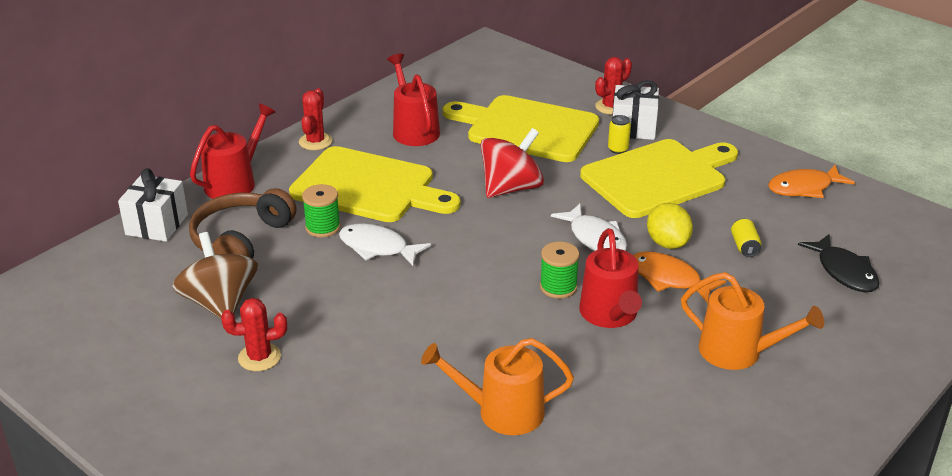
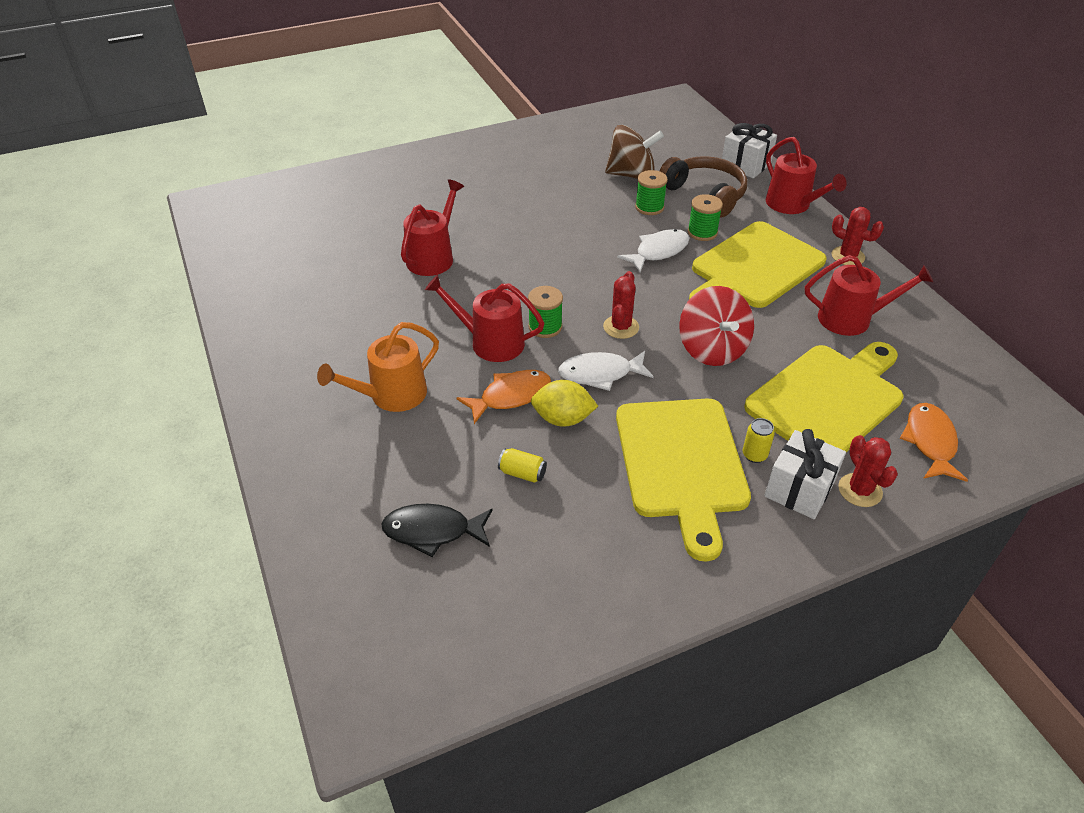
camera: 115 degrees right, 10 degrees up
(259, 357) = (563, 180): red cactus -> red cactus (621, 327)
(290, 273) = (649, 207): none -> green spool
(502, 412) = (433, 257): orange watering can -> red watering can
(804, 188) = (595, 588): orange fish -> orange fish (930, 442)

